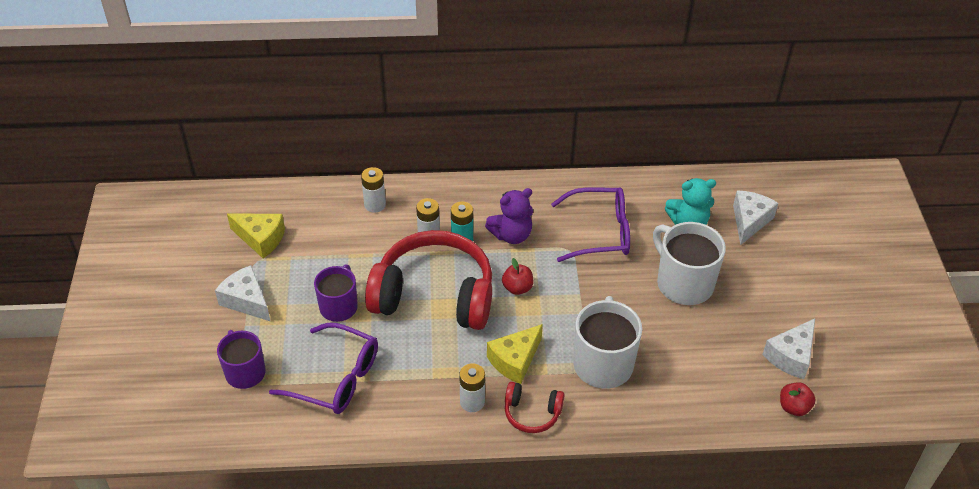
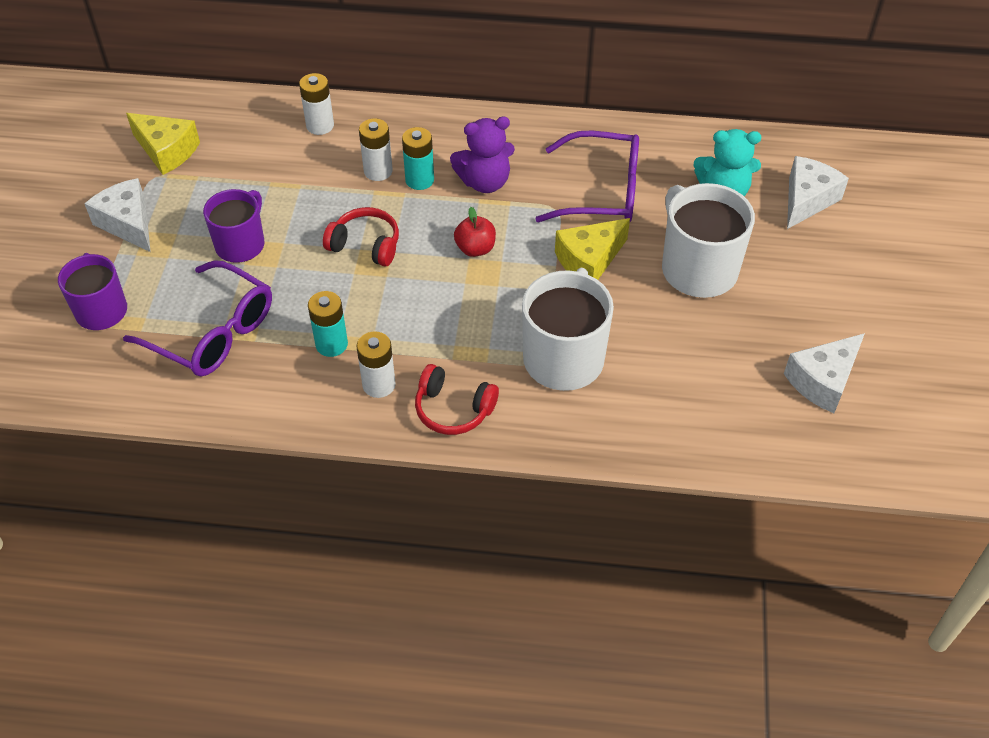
camera: 10 degrees right, 5 degrees up
(429, 376) = (331, 344): none -> turquoise battery
(434, 295) = (365, 245): red headphones -> red headphones, size x0.45
(515, 360) = (448, 339): yellow cheese -> yellow cheese (589, 260)
(793, 407) = (811, 448): red apple -> none

